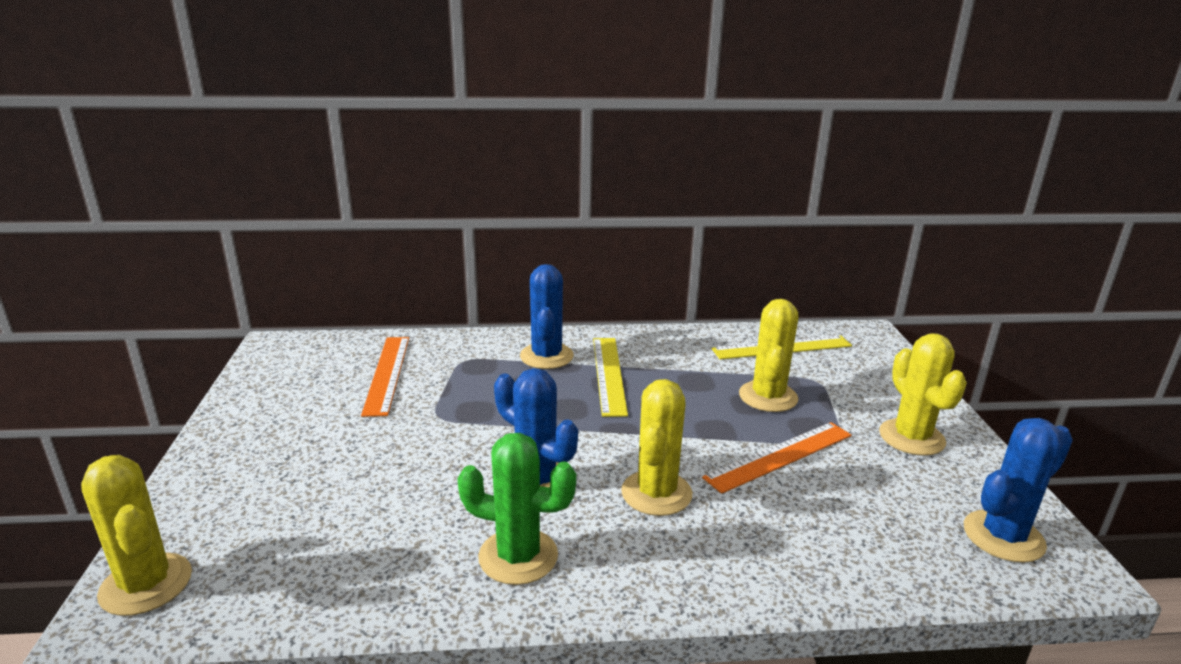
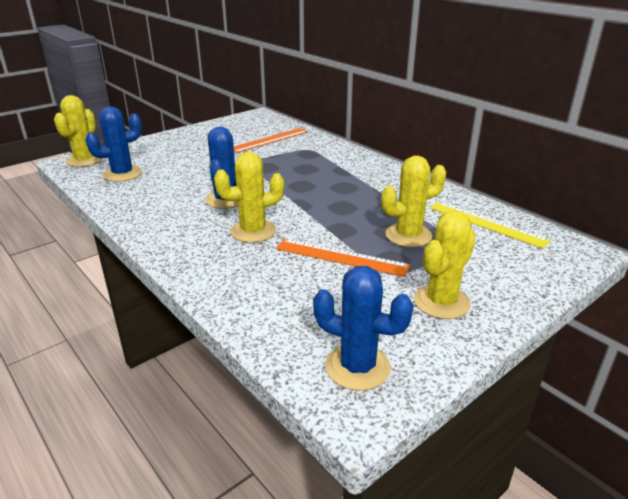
camera: 55 degrees right, 5 degrees up
(518, 556) = (164, 215): green cactus -> none
(546, 356) = (345, 164): blue cactus -> blue cactus (122, 174)
(609, 374) = (353, 184): yellow ruler -> none

